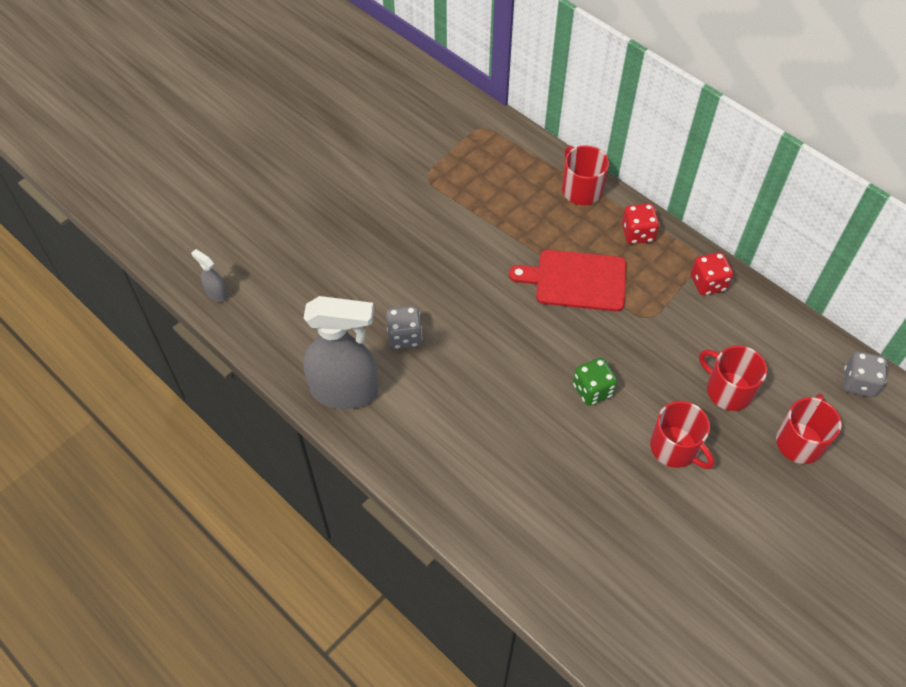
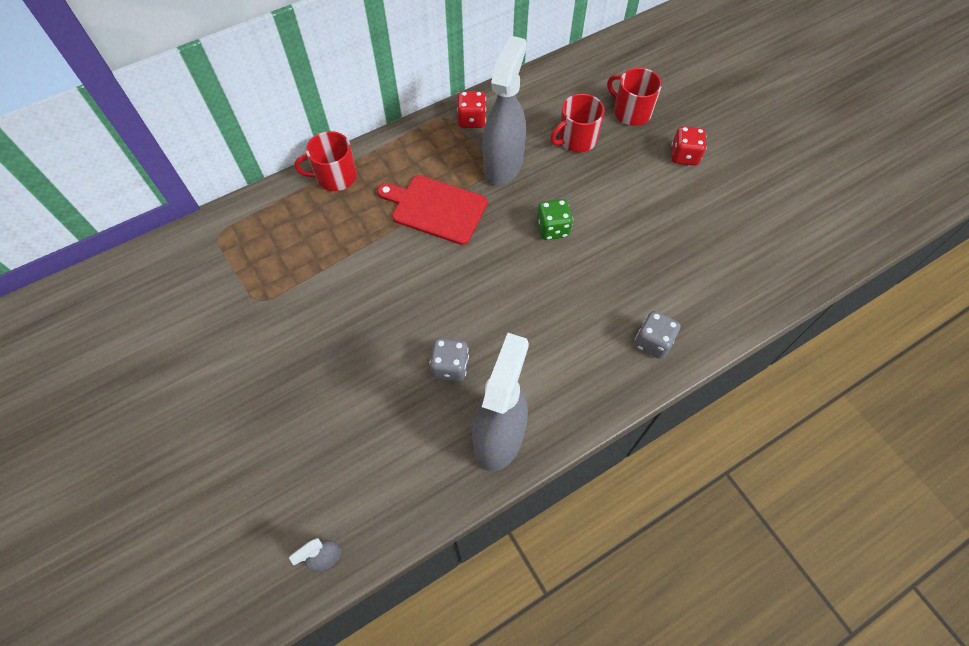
camera: 75 degrees left, 5 degrees up
(576, 280) = (436, 209): red cutting board -> red cutting board turned 90 degrees clockwise
(637, 233) = (402, 150): red dice -> red dice (684, 156)
(658, 326) = (503, 165): none -> grey spray bottle
(675, 448) = (620, 189): red mug -> none
(859, 383) = (590, 63): grey dice -> grey dice (653, 342)

